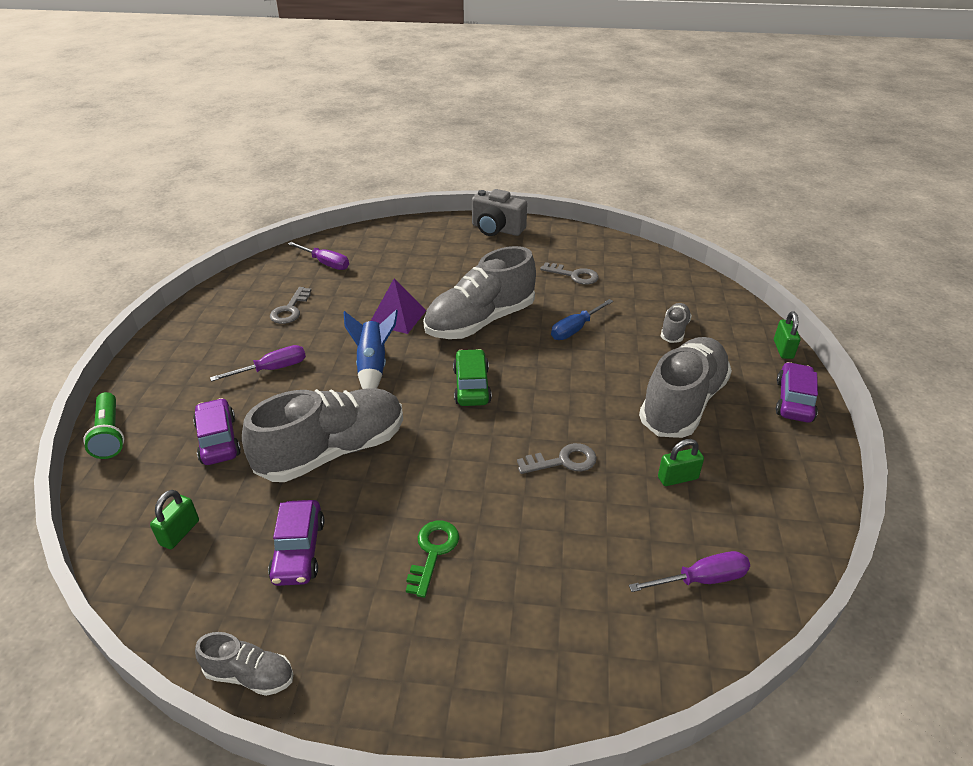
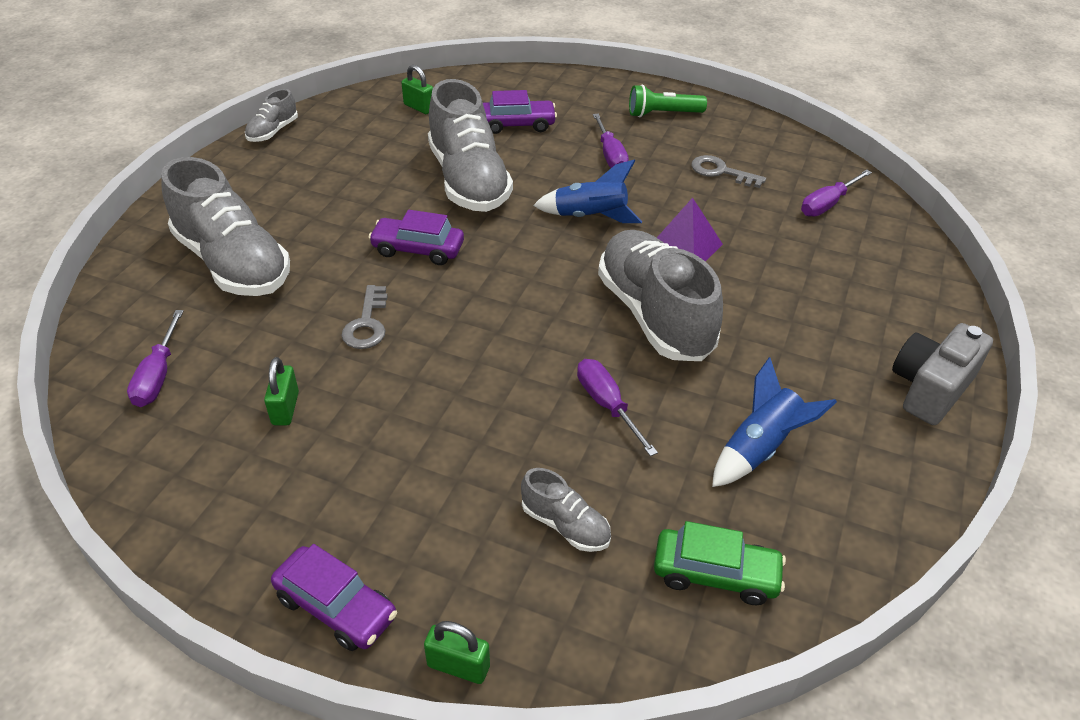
camera: 105 degrees right, 5 degrees up
(109, 434) = (551, 77): green flashlight -> green flashlight (663, 114)
(299, 551) = (364, 156): purple car -> purple car (418, 249)
(433, 552) = (314, 219): green key -> none
(471, 386) = (524, 282): green car -> green car (715, 574)
(574, 275) = (759, 448): grey key -> blue rocket
(575, 329) = (607, 405): blue screwdriver -> purple screwdriver
(682, 403) = (400, 465): grey shoe -> grey shoe (233, 263)

